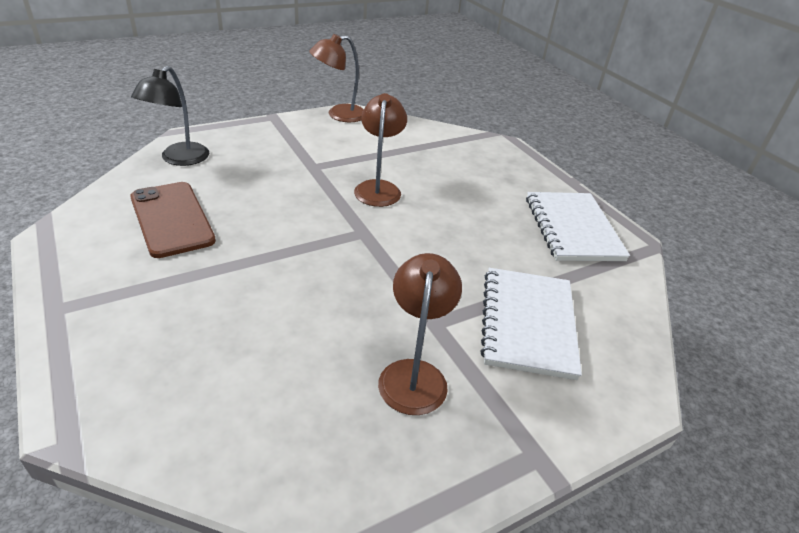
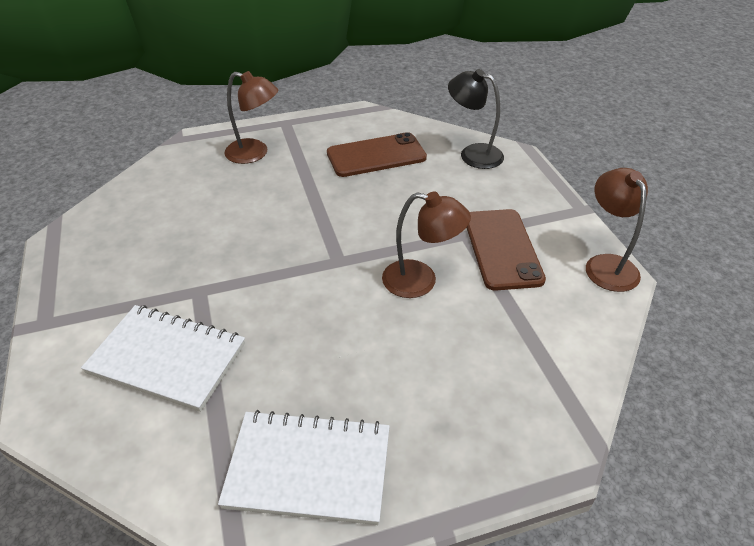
camera: 105 degrees right, 5 degrees up
(329, 151) = (502, 249): none -> brown phone
(414, 374) = (152, 269): brown lamp -> brown lamp (255, 153)

